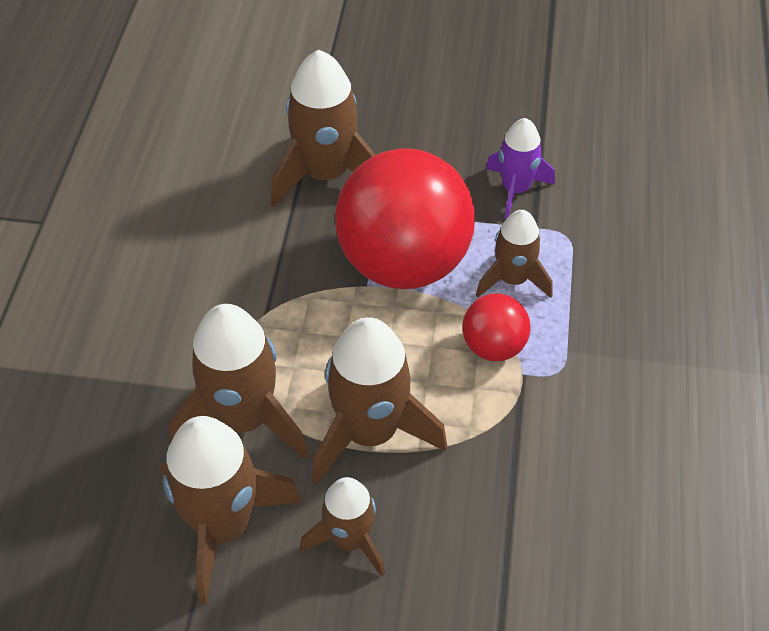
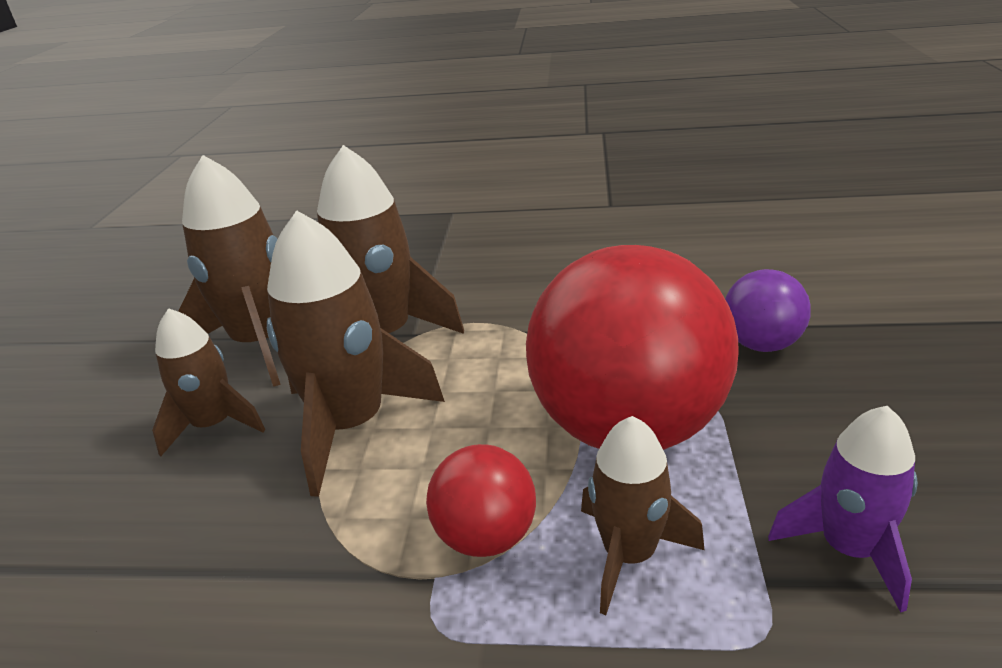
camera: 90 degrees right, 20 degrees down
(326, 174) = (761, 344): brown rocket -> purple ball

